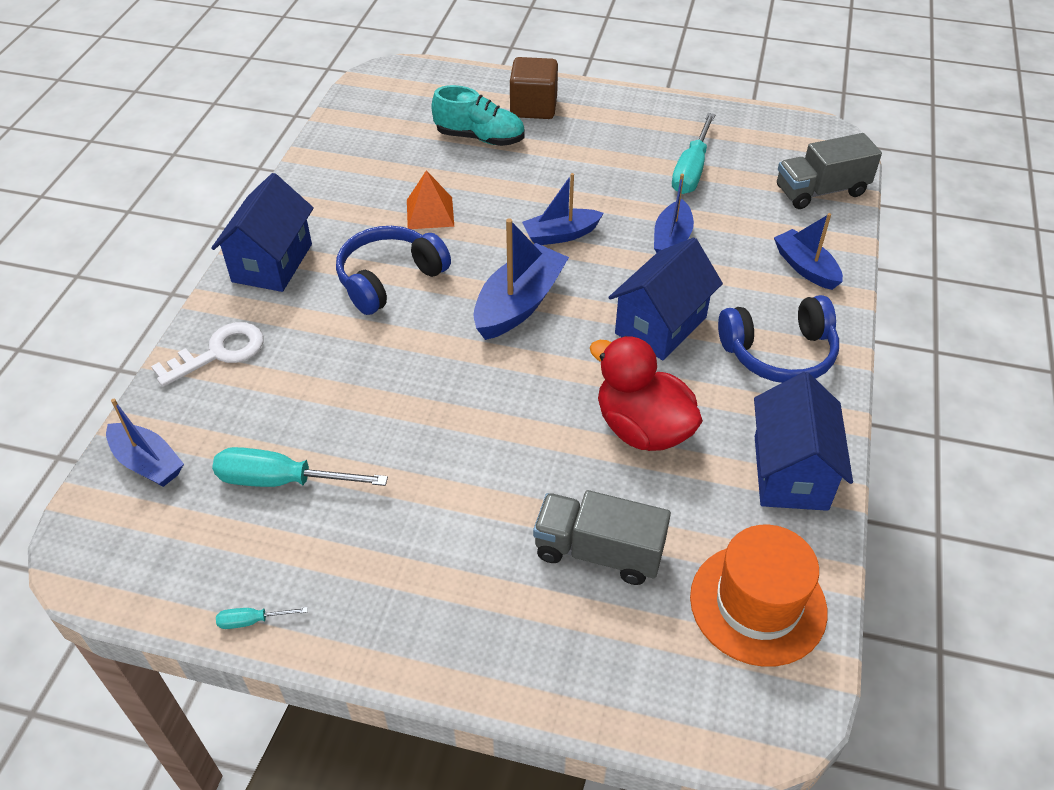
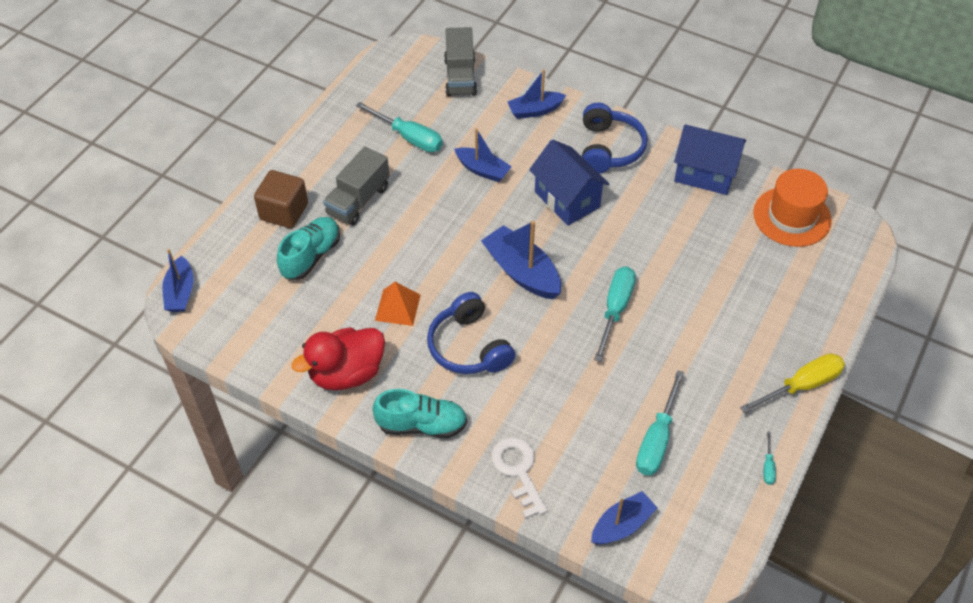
camera: 75 degrees left, 5 degrees up
(272, 263) = (422, 425): blue house -> turquoise shoe
(408, 653) = (801, 385): none -> yellow screwdriver
(488, 404) = (615, 309): none -> turquoise screwdriver
(560, 235) = (455, 231): blue boat -> blue boat (180, 292)
(598, 552) = (745, 278): grey truck -> grey truck (358, 200)
(642, 428) = (655, 233): red duck -> red duck (346, 373)

